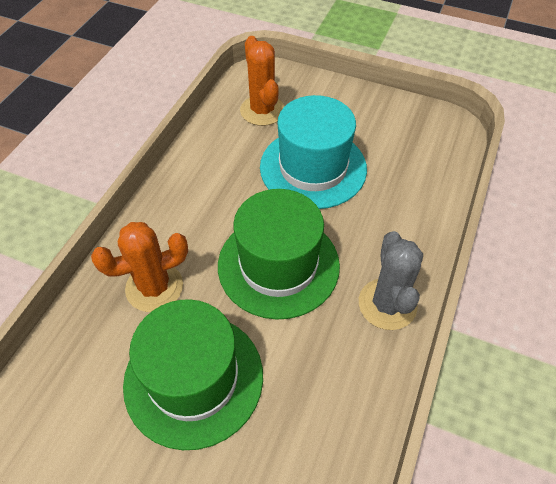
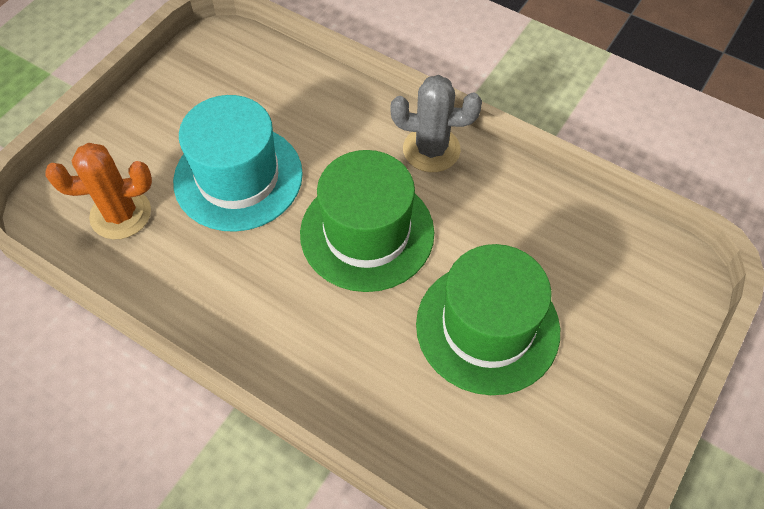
camera: 80 degrees left, 5 degrees up
(154, 287) = (371, 360): orange cactus -> none

